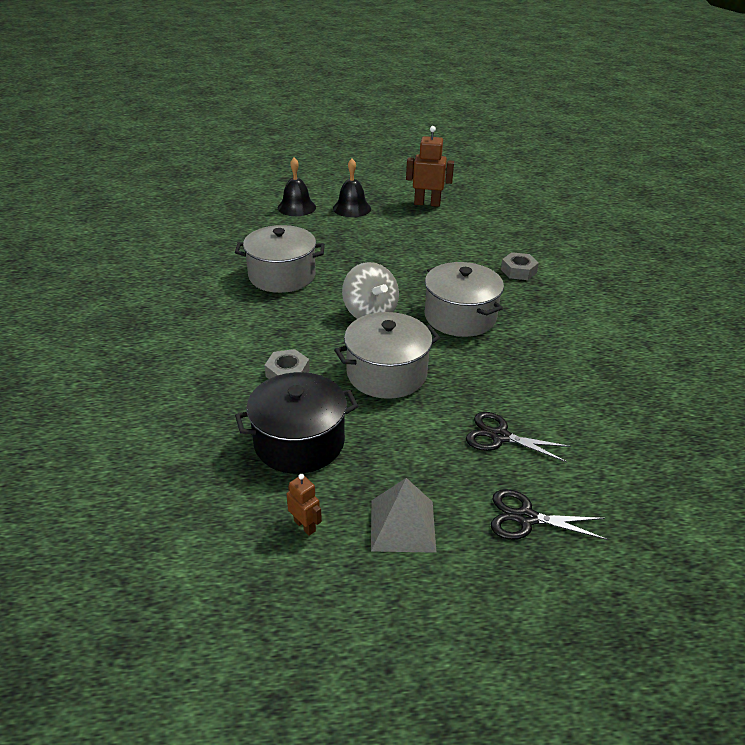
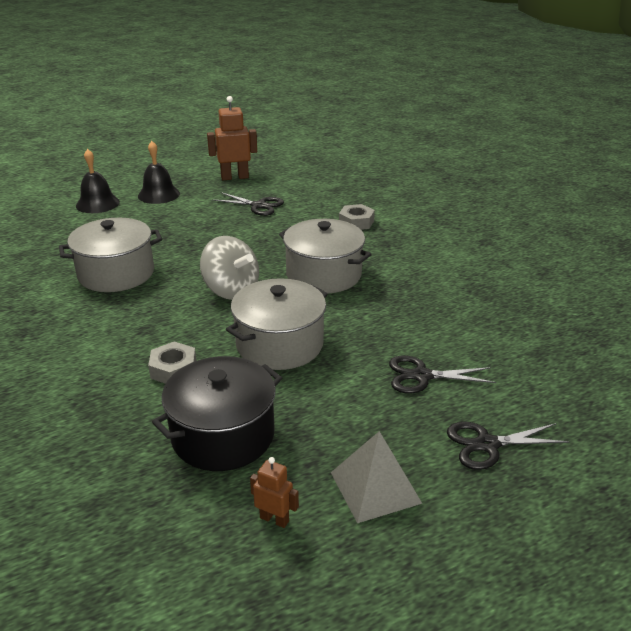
camera: 20 degrees left, 5 degrees down
(434, 236) = (258, 206): none -> black scissors

